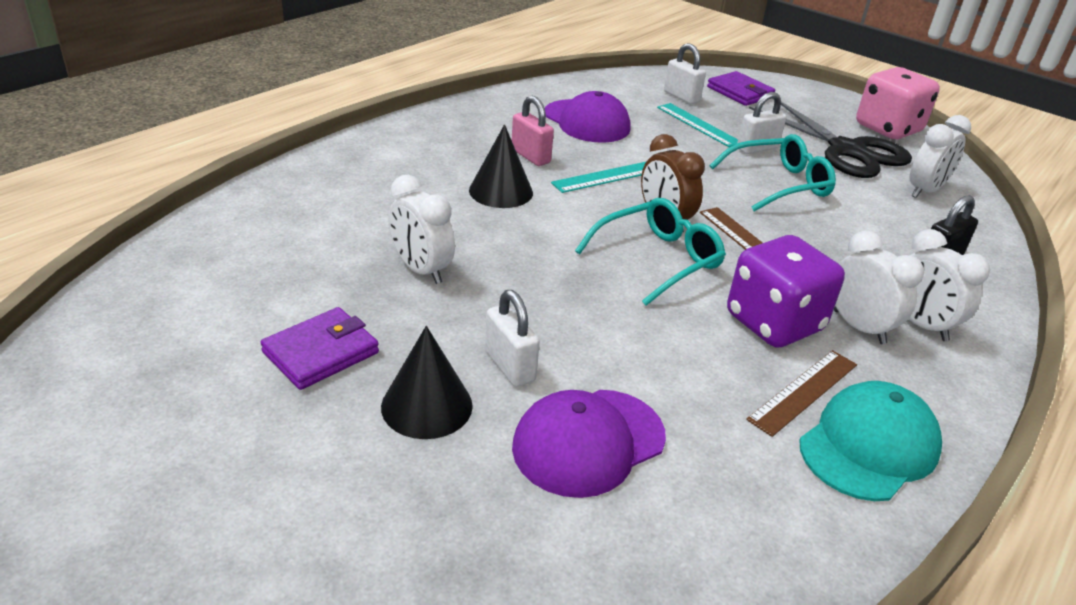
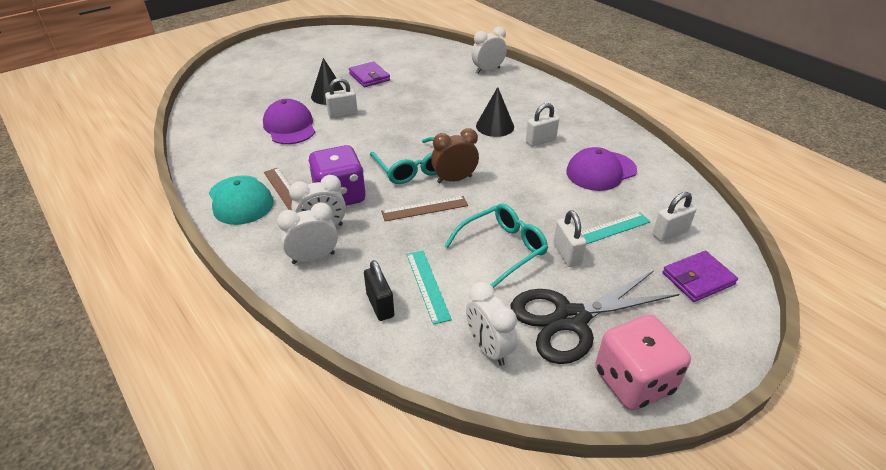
camera: 105 degrees right, 5 degrees up
(421, 270) = (420, 99): white clock -> white clock (488, 70)
(530, 156) = (540, 141): pink padlock -> white padlock
(605, 177) = (513, 166): turquoise ruler -> turquoise ruler (427, 285)
(779, 184) = (503, 249): turquoise glasses -> turquoise glasses turned 120 degrees counterclockwise

